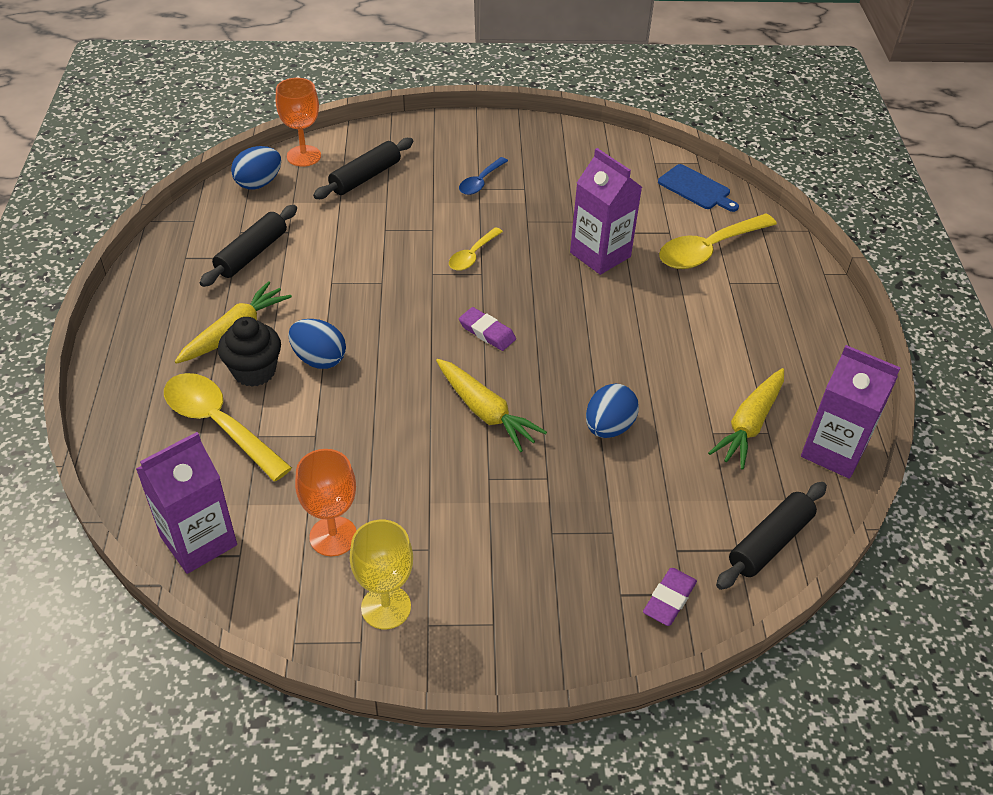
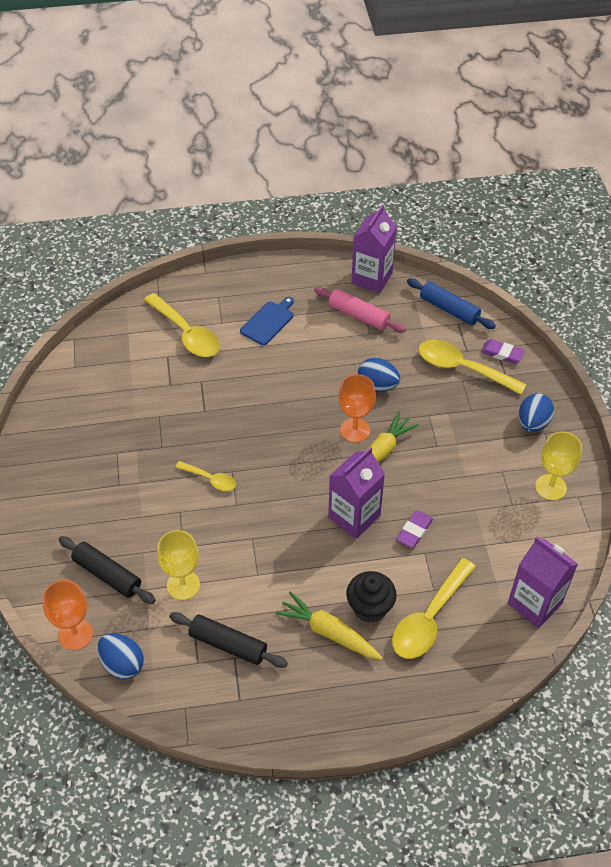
camera: 95 degrees left, 5 degrees up
(319, 359) = (348, 565): blue egg -> blue egg (533, 423)
(333, 536) = (507, 525): orange goblet -> orange goblet (355, 430)
(336, 227) = (183, 585): none -> yellow goblet
(480, 182) = (109, 484): blue spoon -> none
(487, 332) = (299, 461): purple eraser -> purple eraser (414, 531)
(600, 255) = (200, 397): purple carton -> purple carton (354, 516)
(638, 536) = (462, 368): none -> yellow spoon
(696, 189) = (110, 340): blue cutting board -> blue cutting board (268, 322)
(749, 424) = (359, 315): yellow carrot -> pink rolling pin
(769, 542) = (449, 309): black rolling pin -> blue rolling pin

